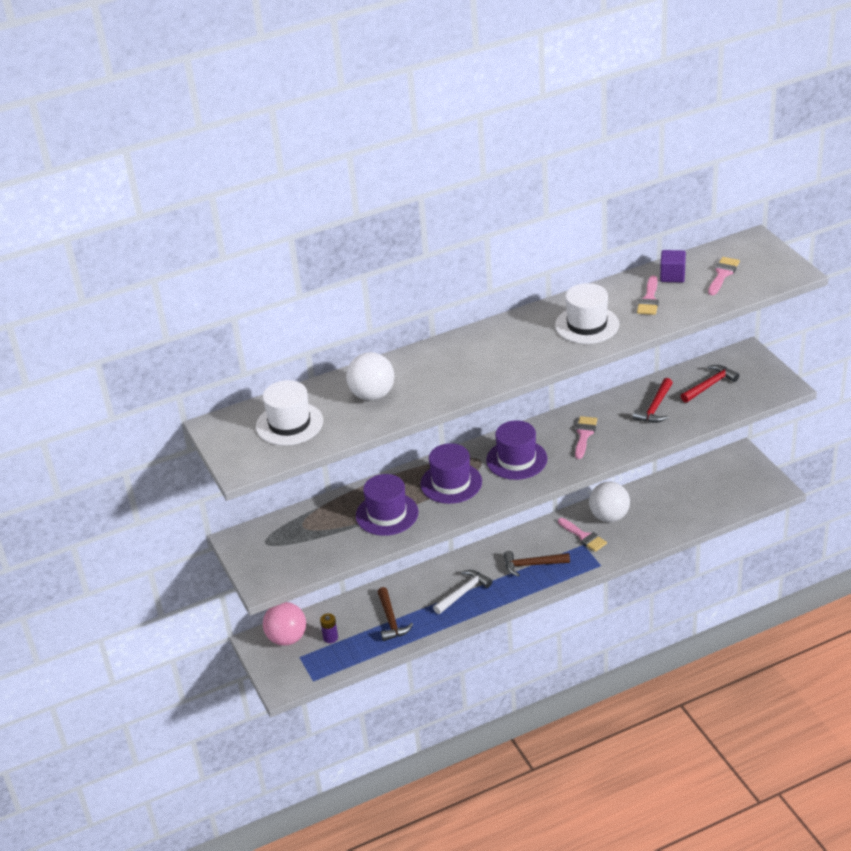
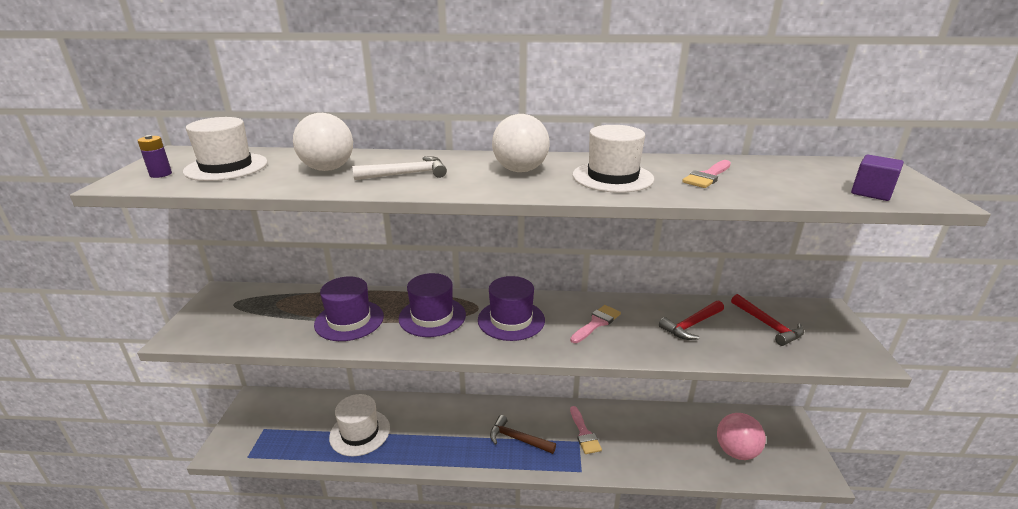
camera: 25 degrees right, 10 degrees down
(287, 638) = (274, 408): pink ball -> pink ball (736, 451)
(330, 638) = (302, 424): purple battery -> purple battery (160, 174)
(391, 620) = (360, 432): brown hammer -> white hat
(463, 592) = (439, 436): white hammer -> white hammer (407, 174)
(609, 516) = (621, 425): white ball -> white ball (520, 170)
(672, 276) = (751, 167): purple cube -> purple cube (871, 193)
(710, 385) = (768, 325): red hammer -> red hammer turned 75 degrees clockwise
(722, 274) = (820, 179): pink brush -> none

